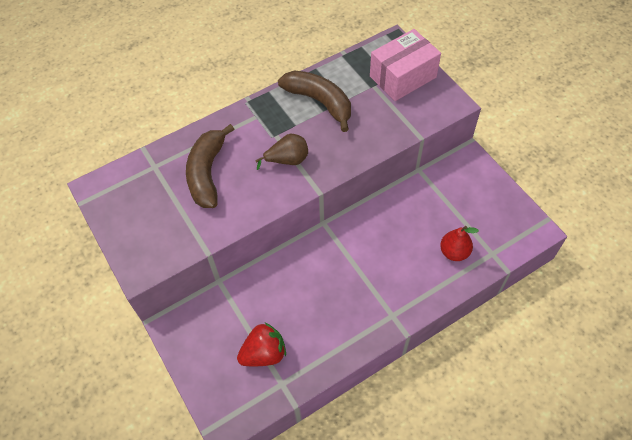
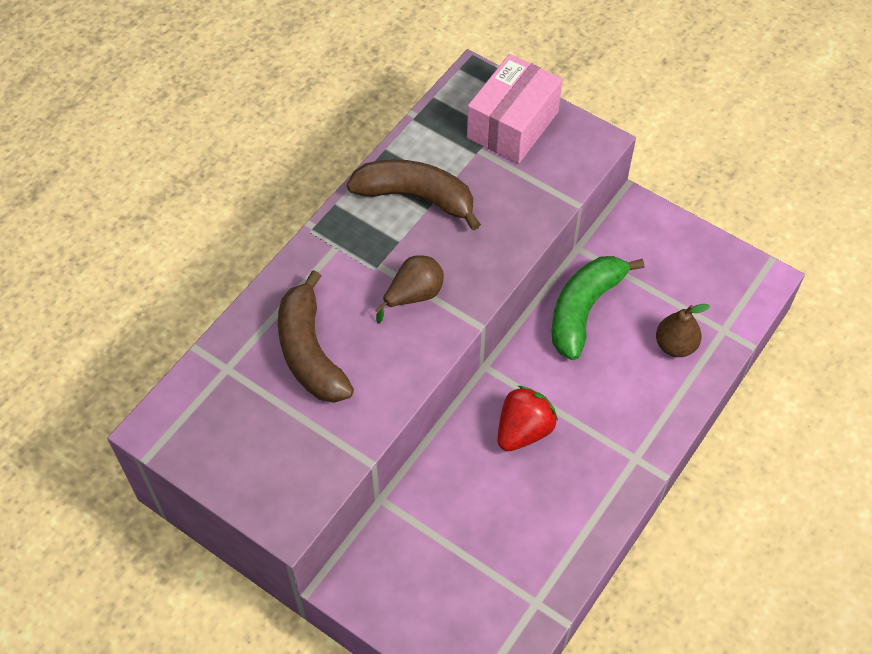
camera: 25 degrees left, 0 degrees up
(264, 353) = (493, 572): red strawberry -> red strawberry (523, 430)
(404, 209) = (584, 310): none -> green banana
(454, 252) = (675, 345): red pear -> brown pear

